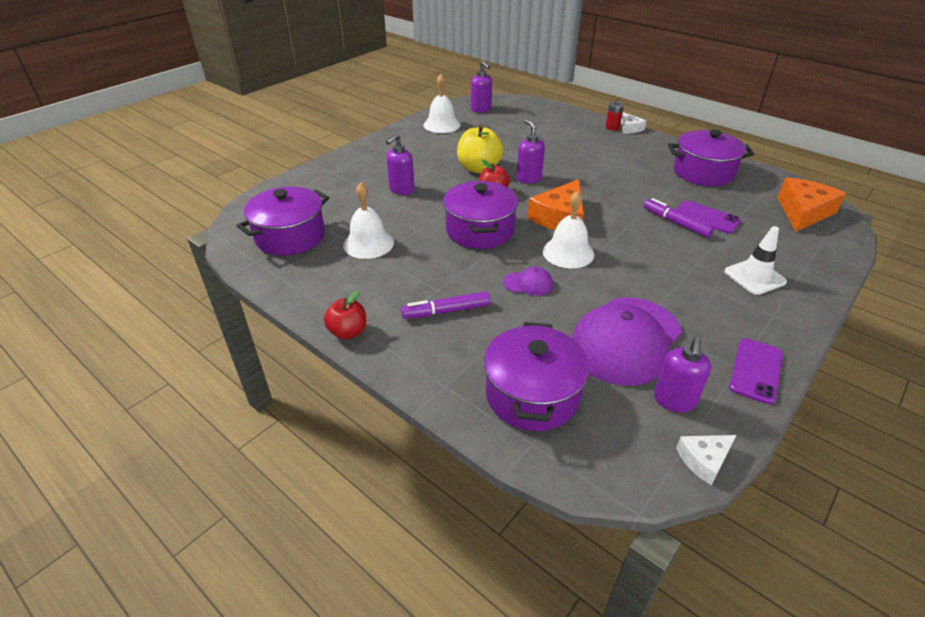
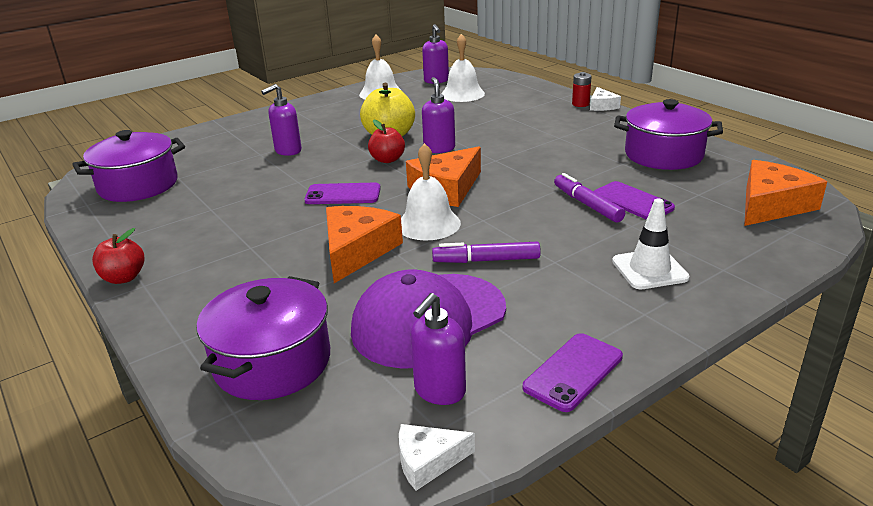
camera: 15 degrees right, 10 degrees down
(368, 243) = (212, 198): white bell -> white bell (462, 94)
(446, 311) = (243, 268): purple marker -> purple marker (486, 260)
(480, 230) = (343, 194): purple pot -> purple phone
(528, 283) = (357, 251): purple cap -> orange cheese

